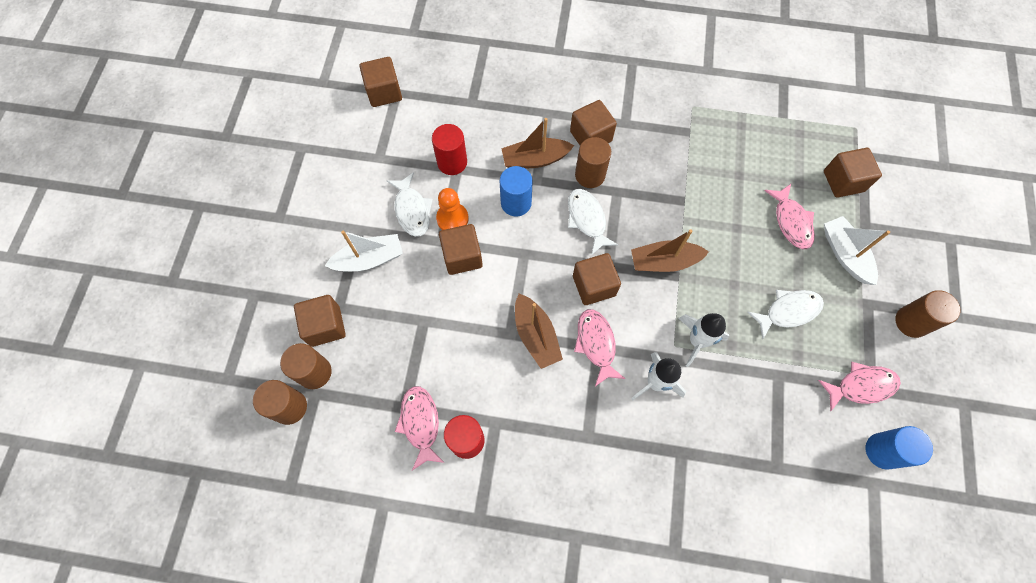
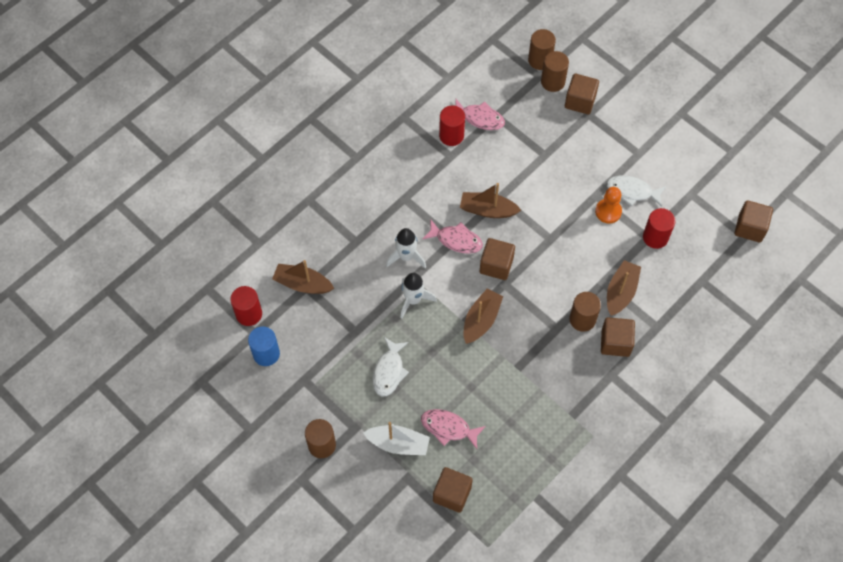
camera: 125 degrees right, 5 degrees down
(369, 259) = (611, 147): white boat -> none
(462, 256) = (574, 201): brown cube -> none
(516, 203) = (593, 257): blue cylinder -> none
(587, 219) = (548, 294): white fish -> none
(777, 474) = (302, 284): none -> brown boat
(861, 386) = (310, 375): pink fish -> none
(861, 508) = (249, 314): none -> red cylinder

